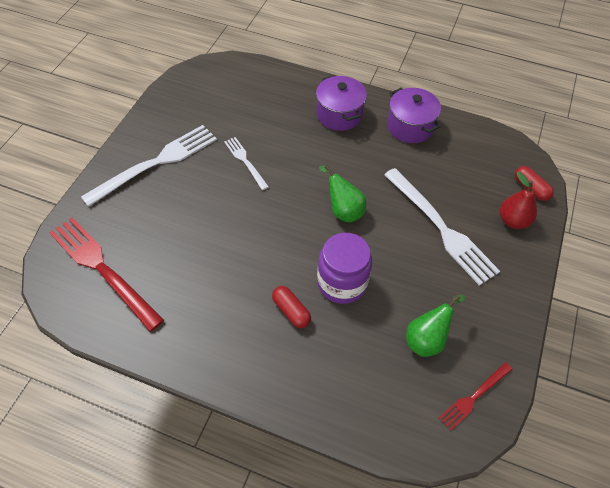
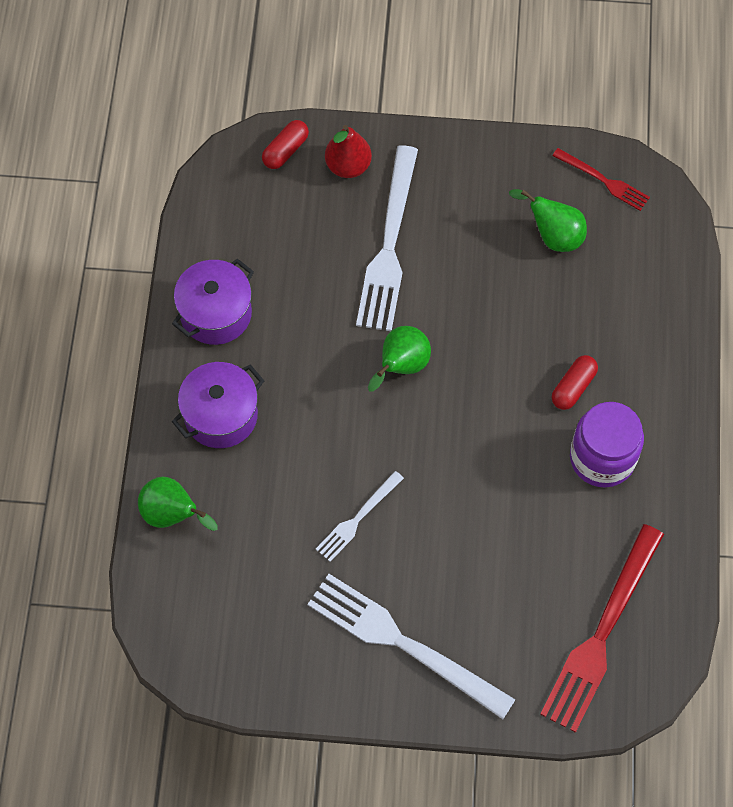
camera: 105 degrees left, 10 degrees up
(284, 82) = (172, 515): none -> green pear
(342, 283) = (513, 341): purple jar -> purple jar (602, 458)
(441, 228) = (389, 245): white fork -> white fork turned 150 degrees clockwise

